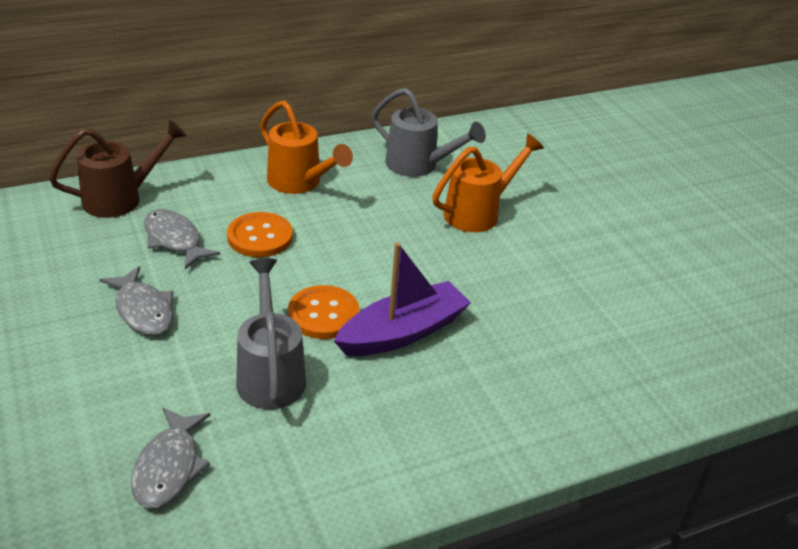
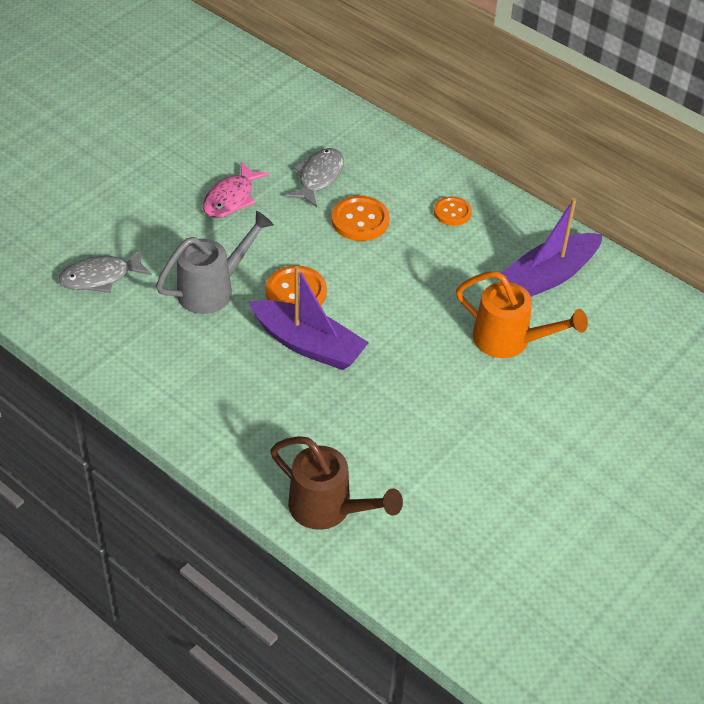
camera: 65 degrees right, 10 degrees up
(120, 199) = (344, 127): brown watering can -> brown watering can (328, 508)
(143, 310) = (231, 198): grey fish -> pink fish
(299, 182) = (452, 212): orange watering can -> orange button
(418, 165) = (549, 276): grey watering can -> purple boat

